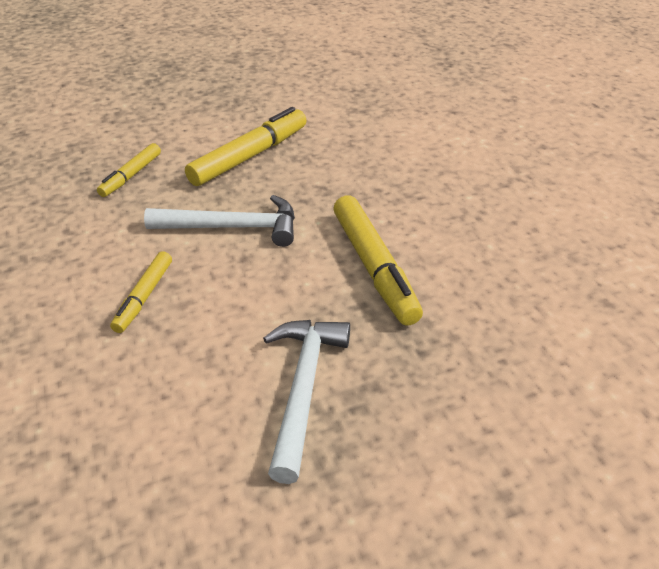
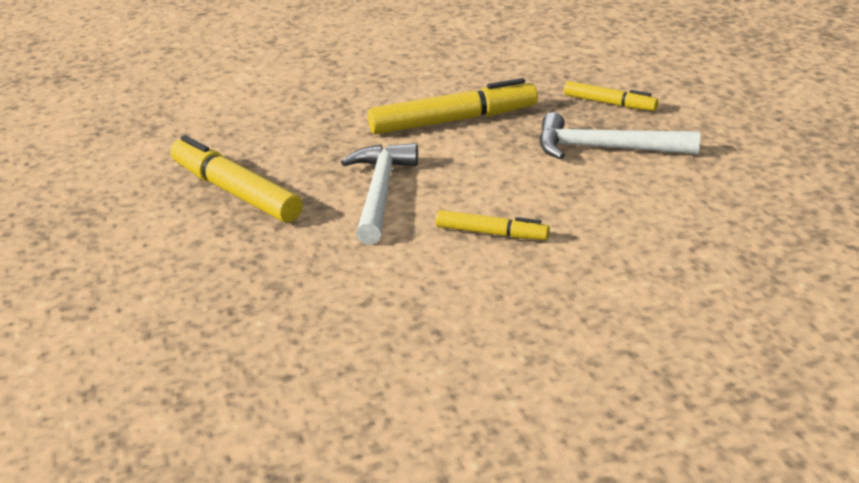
camera: 85 degrees left, 10 degrees down
(131, 175) = (253, 270): yellow marker -> yellow marker (610, 103)

